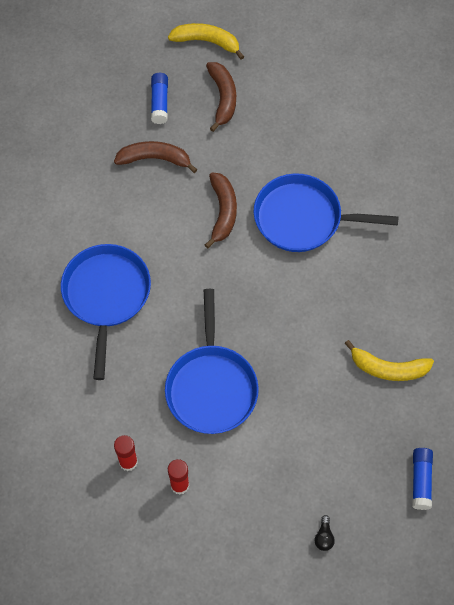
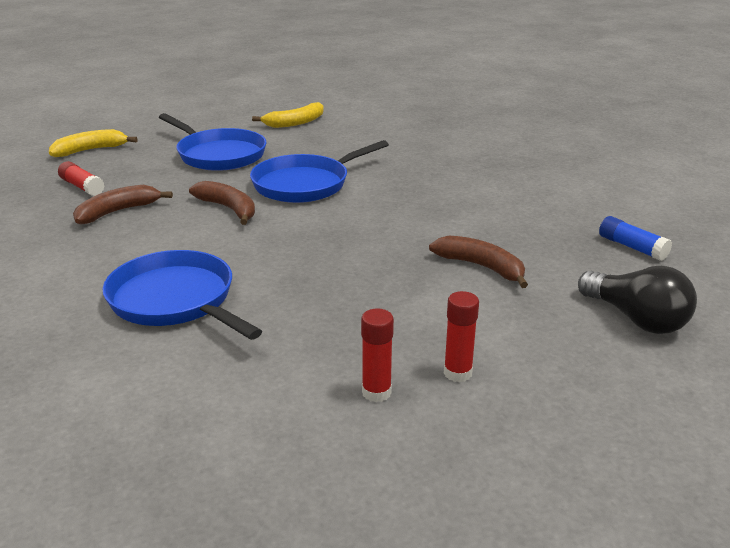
camera: 45 degrees left, 35 degrees down
(159, 102) = (82, 187): blue glue stick -> red glue stick
(211, 387) = (377, 296): blue pan -> blue pan (219, 155)
(223, 98) = (143, 165): brown banana -> brown banana (481, 267)
(324, 537) = (636, 319): black light bulb -> black light bulb, size x2.48
(388, 368) = (499, 213): yellow banana -> yellow banana (295, 123)

